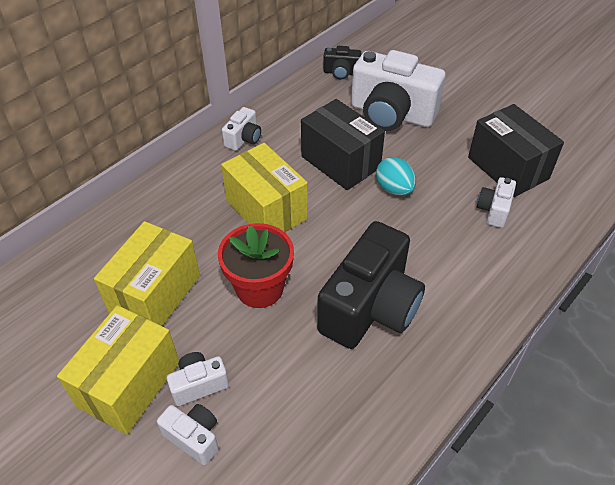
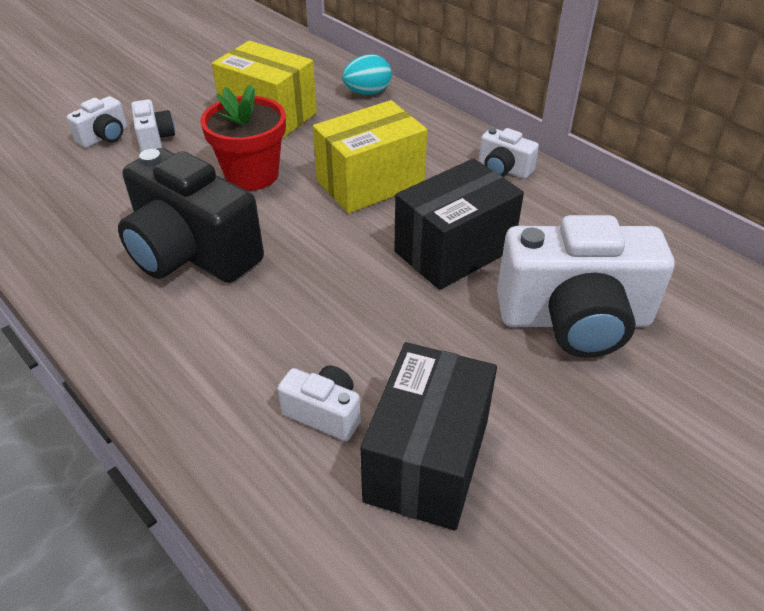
camera: 95 degrees right, 5 degrees down
(129, 384) = (175, 105): yellow box -> none
(341, 72) = (684, 271): black camera -> none
(391, 114) = (574, 319): white camera -> white camera turned 120 degrees counterclockwise
(394, 189) = (391, 299): turquoise egg -> turquoise egg (367, 93)
(508, 168) = (427, 461): black box -> black box turned 45 degrees counterclockwise

